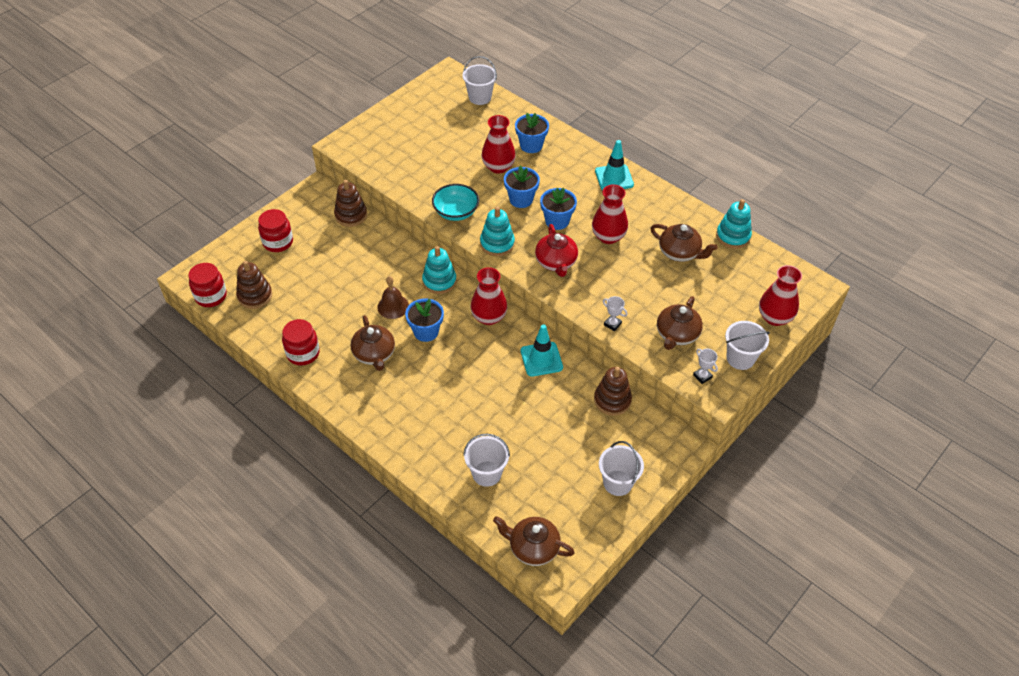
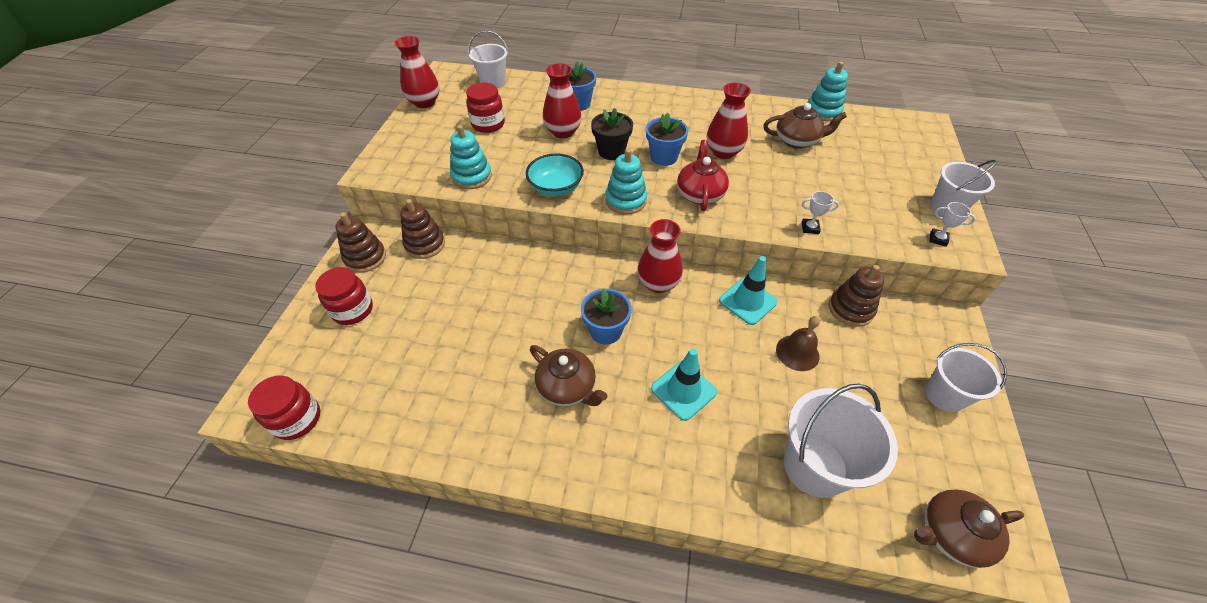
camera: 30 degrees left, 0 degrees up
(255, 296) = (361, 389): brown stacking toy -> brown stacking toy (365, 257)
(303, 353) = (476, 433): red jar -> red jar (488, 124)
(393, 306) = (546, 320): brown bell -> brown bell (797, 352)
(439, 281) = (576, 270): turquoise stacking toy -> turquoise stacking toy (472, 176)
(487, 473) = (815, 466): white bucket -> white bucket, size x1.55
(521, 199) = (611, 151): blue flower pot -> black flower pot
(556, 262) = (700, 194): red teapot -> red teapot turned 135 degrees counterclockwise
(614, 178) = (678, 103): turquoise traffic cone -> turquoise traffic cone (683, 390)
(677, 335) = (874, 211): brown teapot -> none
(774, 317) = (929, 161): red vase -> red vase (424, 102)

